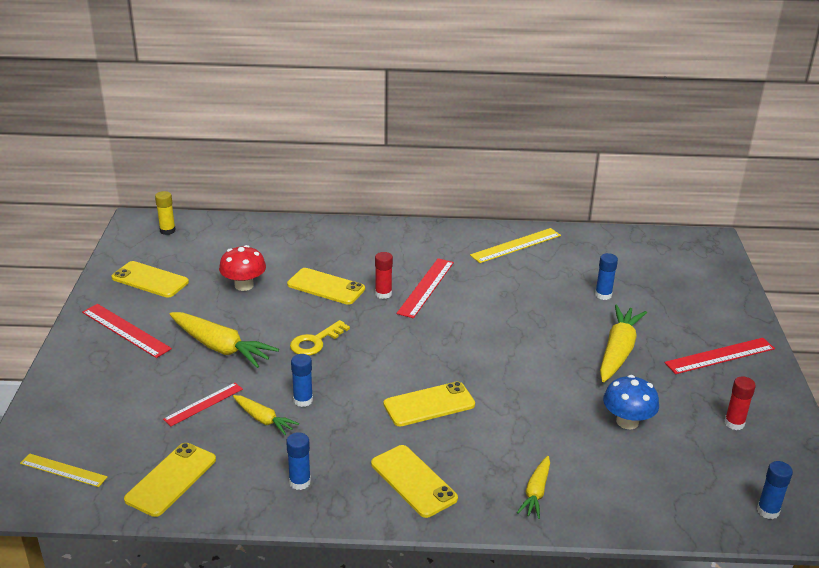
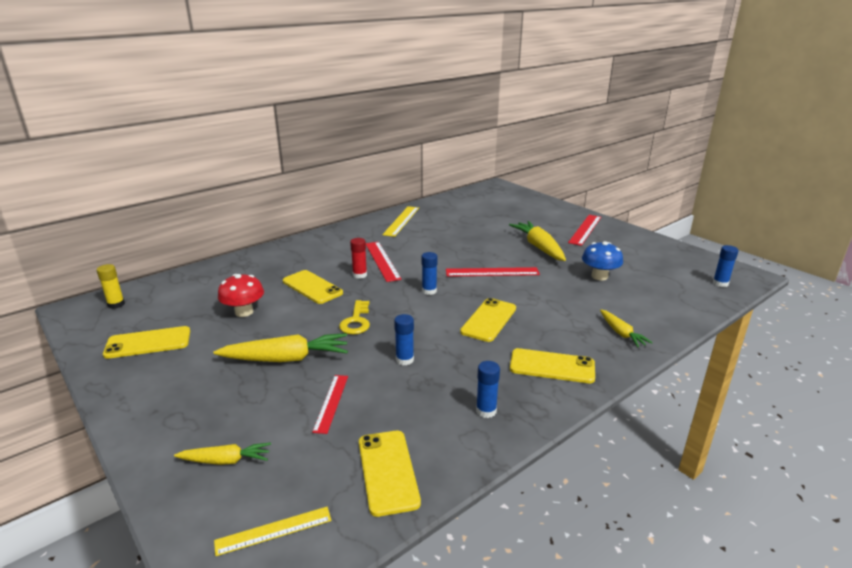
camera: 40 degrees left, 5 degrees down
(125, 330) = (176, 388): red ruler -> red ruler (492, 272)
(263, 419) = (395, 387): yellow carrot -> yellow carrot (225, 460)
(326, 287) = (312, 287): yellow phone -> yellow phone turned 60 degrees clockwise
(603, 295) = (487, 226): blue glue stick -> blue glue stick (429, 291)
(734, 423) = (642, 254): red glue stick -> none

